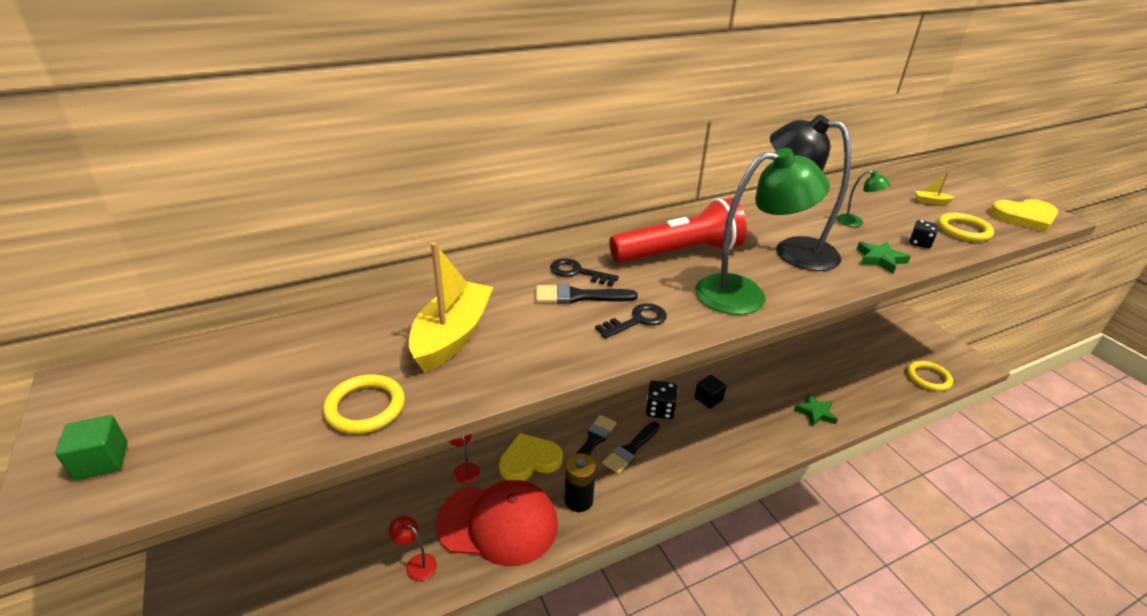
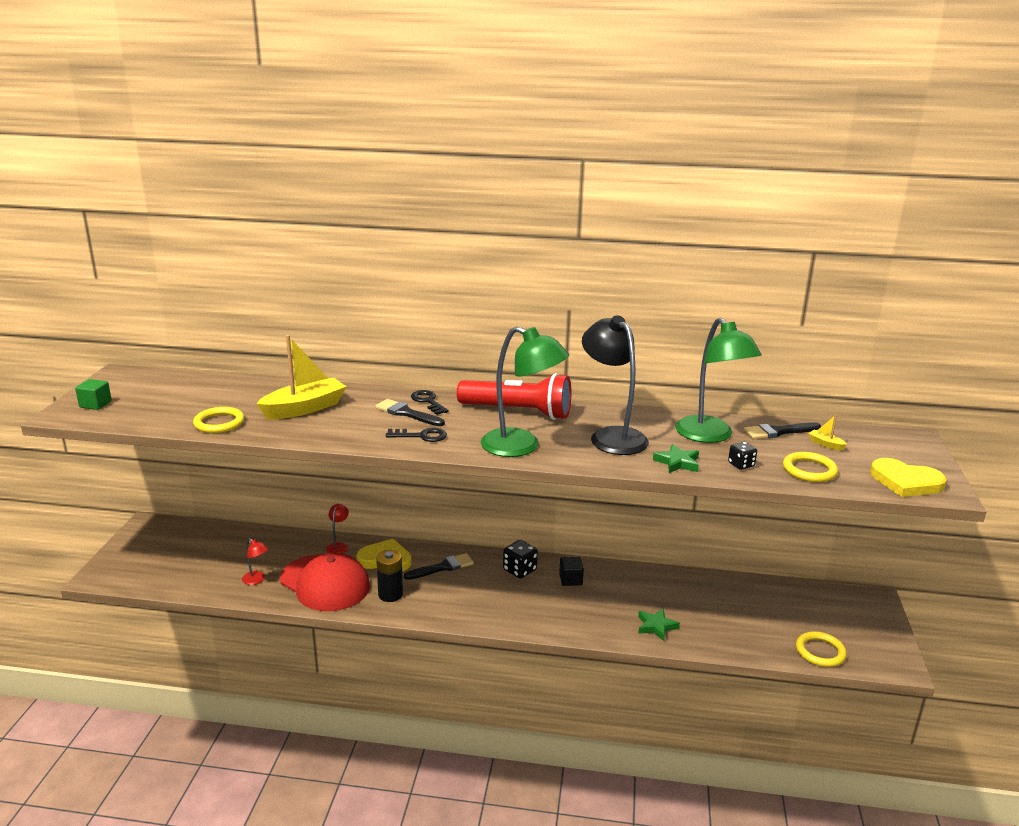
camera: 35 degrees right, 10 degrees down
(416, 563) = (257, 580): red lamp -> red lamp turned 150 degrees clockwise
(631, 449) = (465, 583): black brush -> black brush (778, 432)
(855, 222) = (710, 436): green lamp -> green lamp, size x2.24

